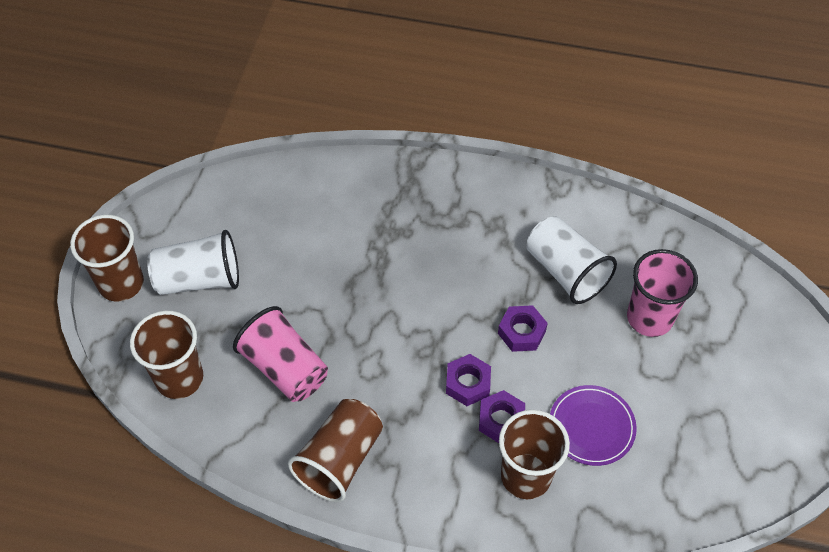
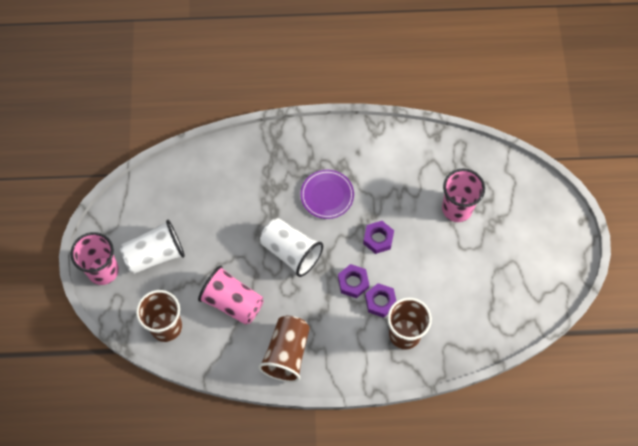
camera: 15 degrees left, 10 degrees up
(121, 283) = (103, 270): brown cup -> pink cup
(566, 272) = (396, 189): white cup -> white cup (291, 252)
(591, 427) = (437, 292): purple plate -> purple plate (327, 195)

